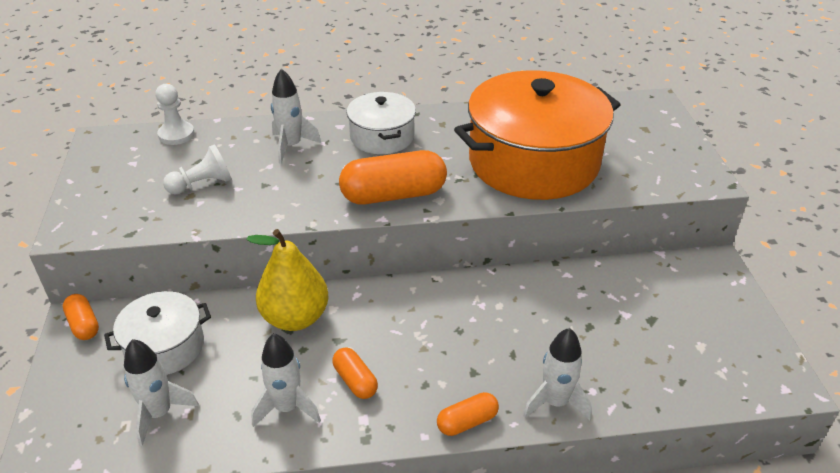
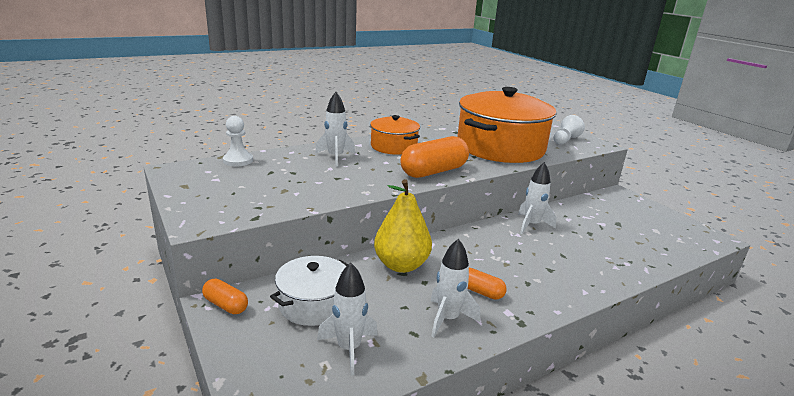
camera: 25 degrees left, 15 degrees down
(202, 184) = (288, 183): white pawn -> white pawn (565, 140)
(382, 137) = (394, 146): white pot -> orange pot
(467, 422) = (575, 296): orange capsule -> none
(555, 402) = (614, 274): white rocket -> white rocket (531, 225)

